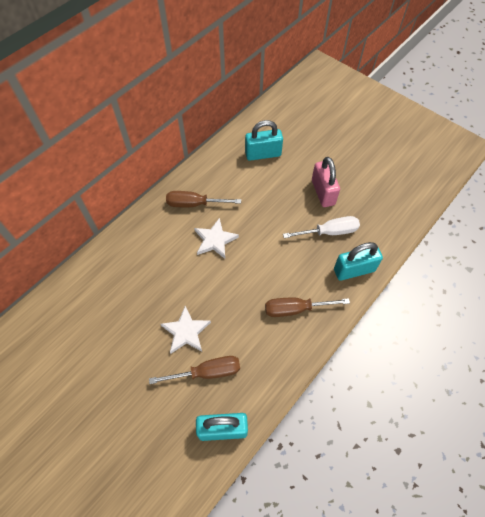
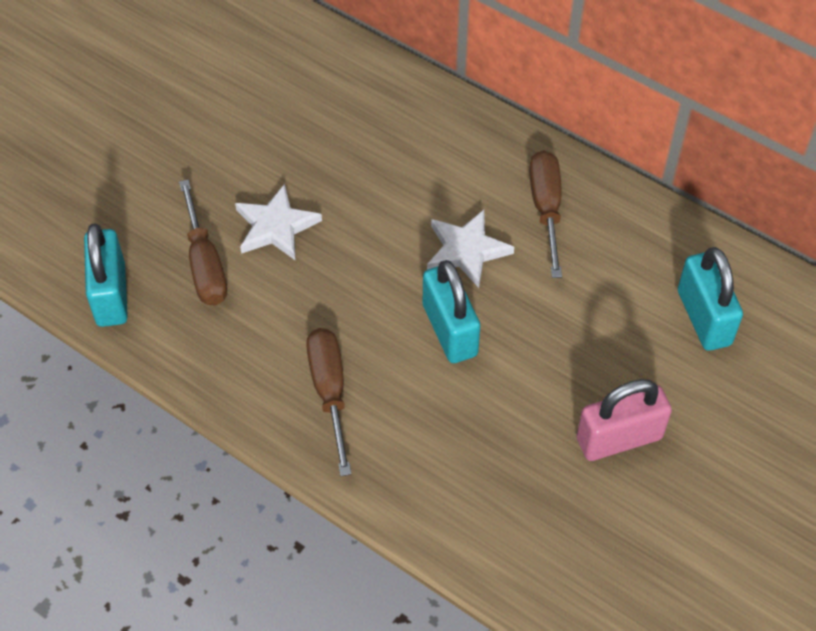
camera: 85 degrees right, 5 degrees down
(330, 232) = (515, 452): white screwdriver -> none
(354, 270) = (426, 497): turquoise padlock -> turquoise padlock (450, 330)

